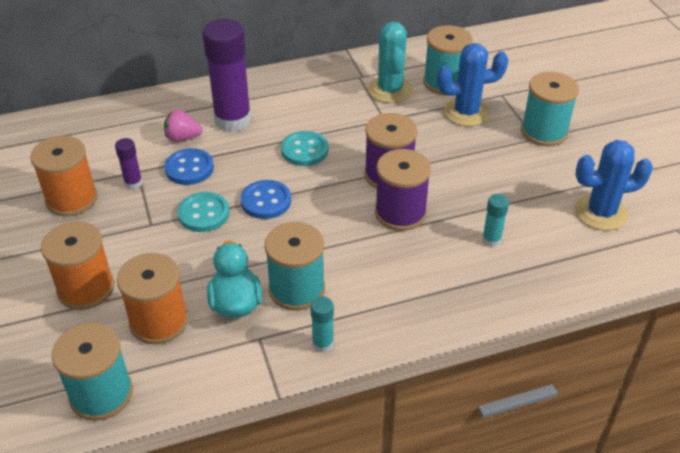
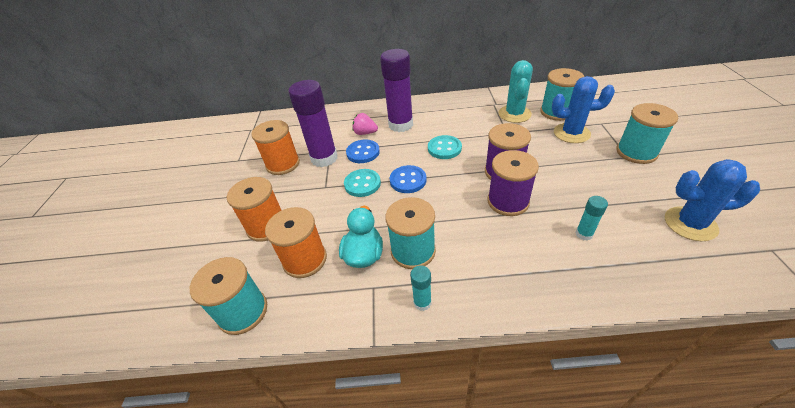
camera: 20 degrees right, 0 degrees up
(133, 183) = (324, 158): purple glue stick -> purple glue stick, size x2.22

